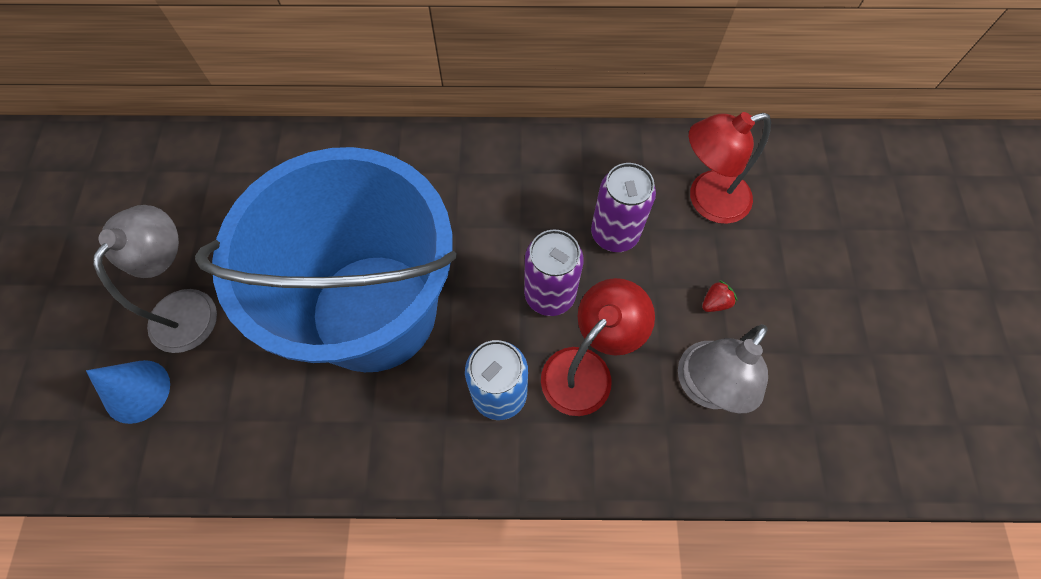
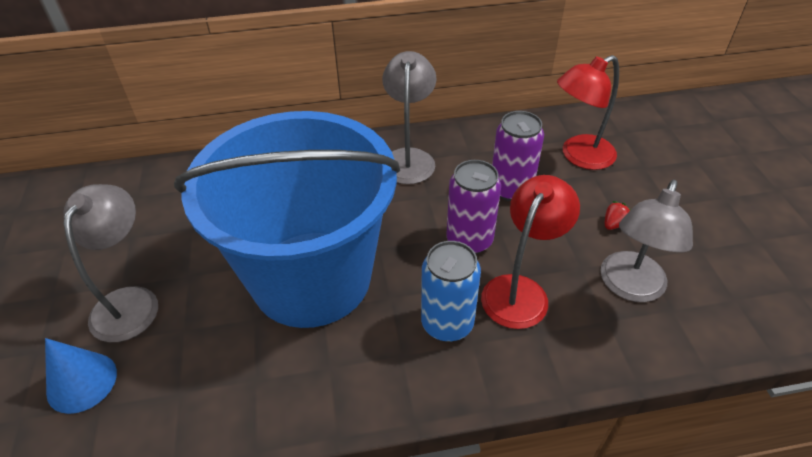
camera: 10 degrees left, 20 degrees down
(512, 169) = (409, 158): none -> grey lamp

